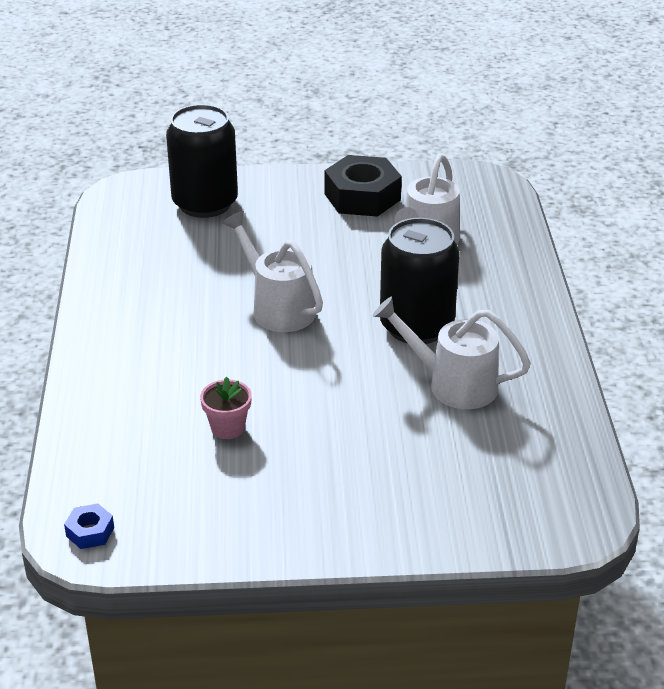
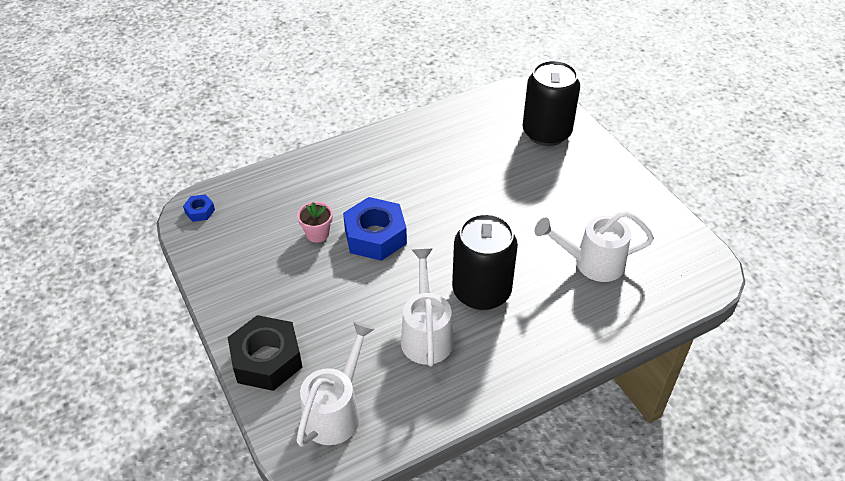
camera: 65 degrees right, 10 degrees up
(270, 380) = (375, 236): none -> blue nut
(277, 307) = (454, 211): white watering can -> white watering can (336, 411)
(362, 197) = (621, 207): black nut -> black nut (266, 360)

